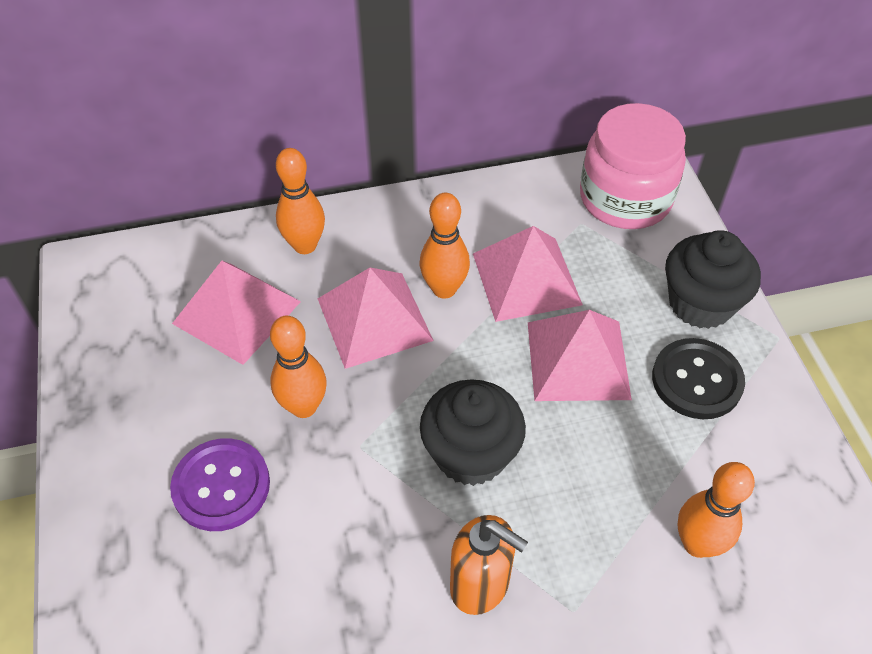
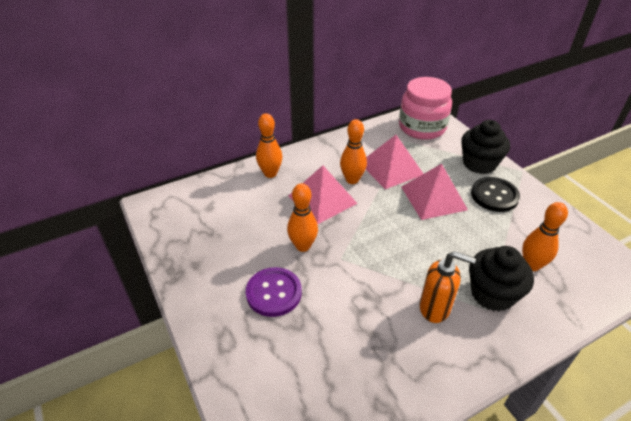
camera: 15 degrees left, 10 degrees down
(237, 312) = (246, 210): pink pyramid -> none
(470, 454) = (400, 249): black cupcake -> black cupcake (492, 294)

